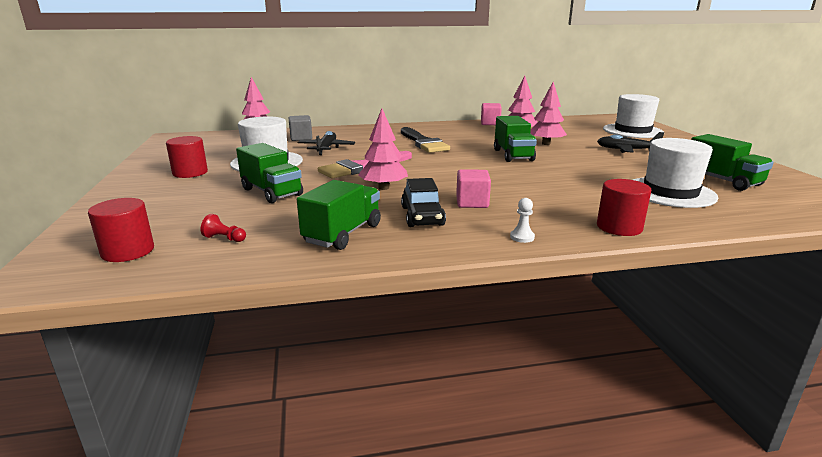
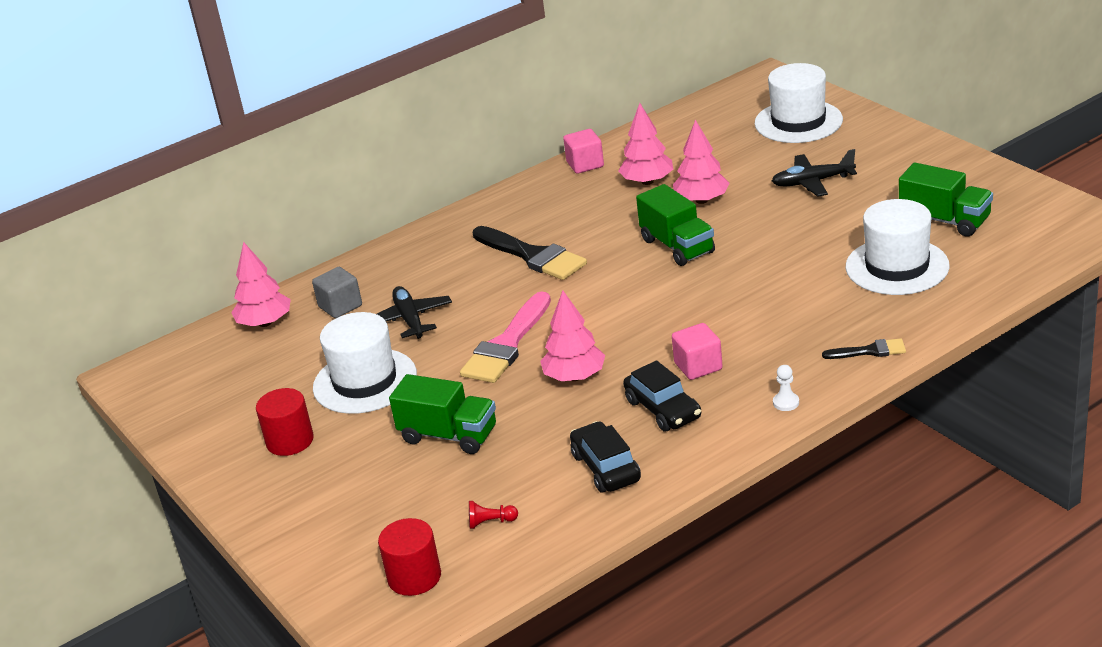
camera: 20 degrees left, 10 degrees up
(343, 234) = (606, 467): green truck -> black car
(619, 227) = (869, 351): red cylinder -> black brush

